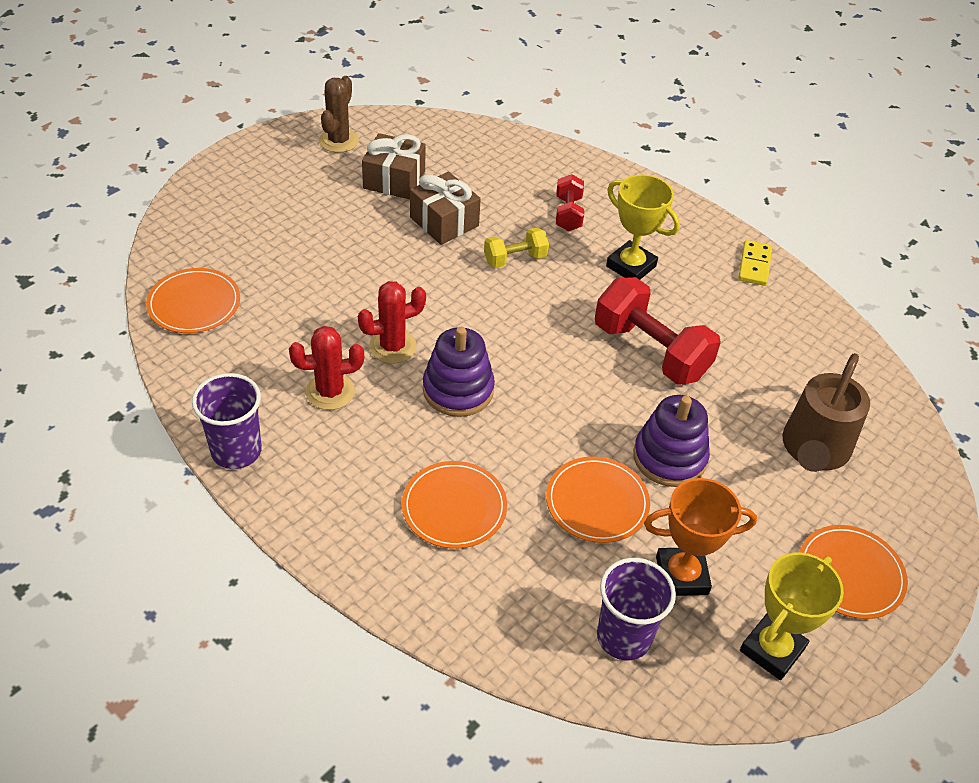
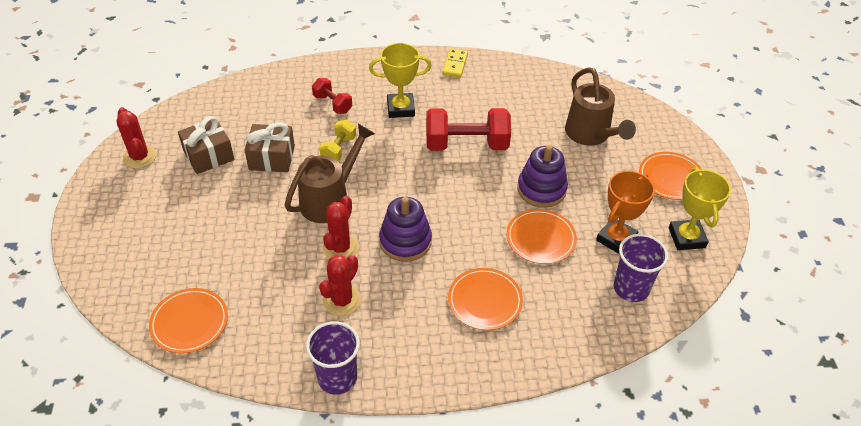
camera: 45 degrees left, 0 degrees up
(339, 141) = (140, 157): brown cactus -> red cactus
(443, 297) = (330, 199): none -> brown watering can
(754, 265) = (455, 64): yellow domino -> yellow domino turned 45 degrees clockwise

